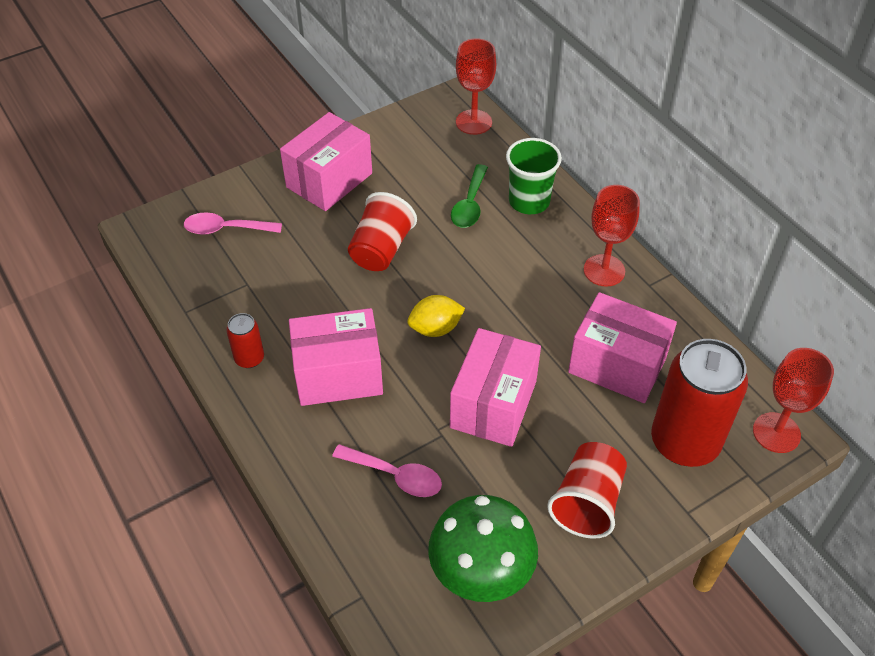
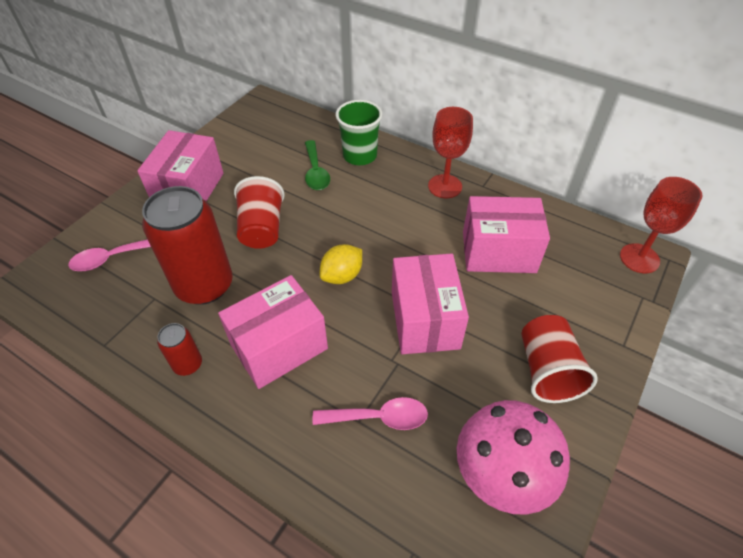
camera: 25 degrees left, 0 degrees up
(473, 122) = (285, 114): red goblet -> none
(481, 571) = (502, 473): green mushroom -> pink mushroom
(684, 442) = (584, 291): red can -> red can (204, 285)

